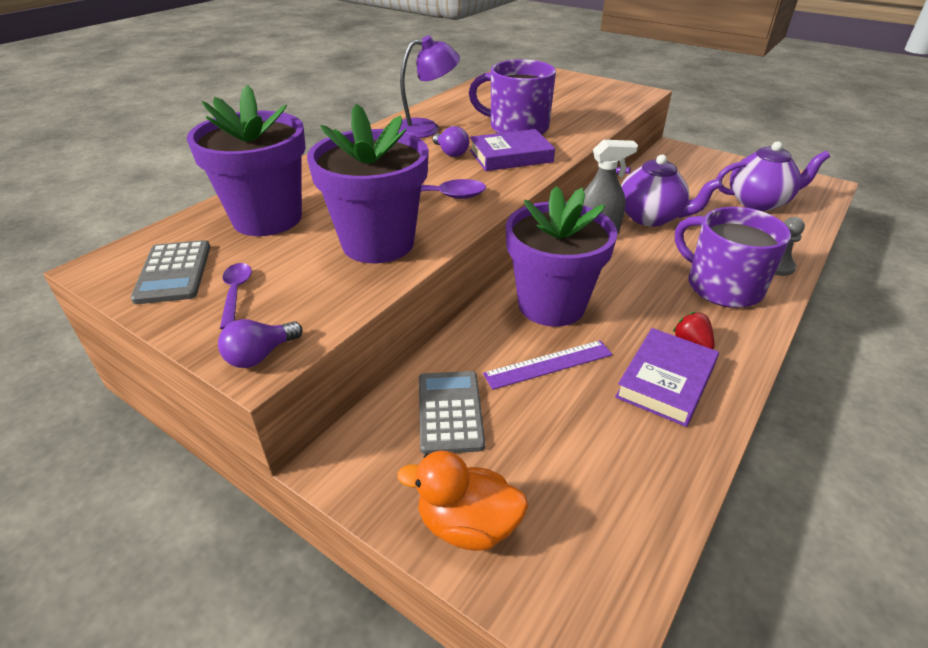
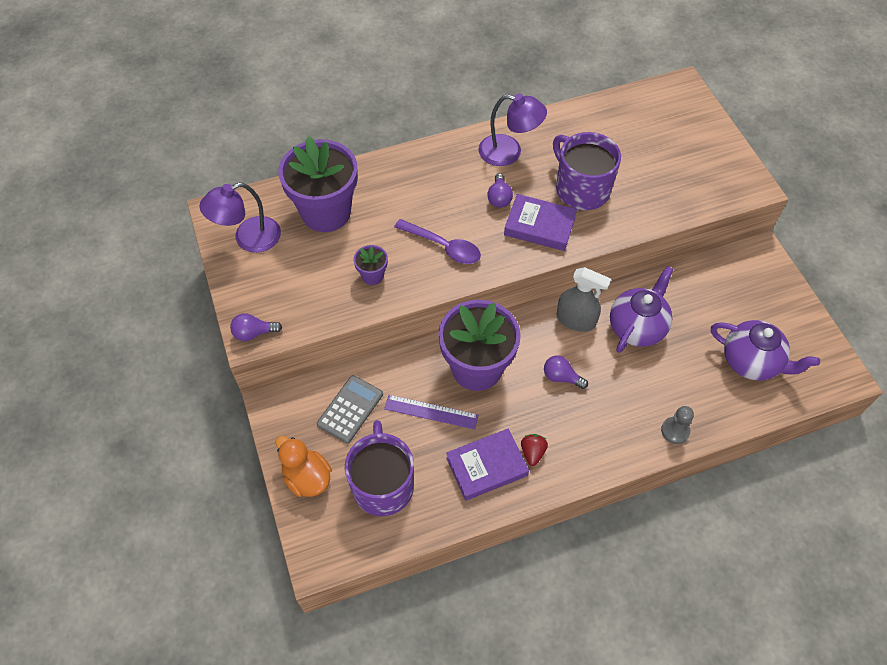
camera: 35 degrees right, 20 degrees up
(174, 272) = (248, 239): grey calculator -> purple lamp
(236, 293) = (269, 276): purple spoon -> none
(378, 243) = (372, 275): purple flower pot -> purple flower pot, size x0.43
(637, 275) = (561, 377): none -> purple light bulb
(650, 217) = (637, 327): purple teapot -> purple teapot turned 120 degrees counterclockwise
(722, 286) = (610, 422): purple mug -> purple mug (383, 484)

